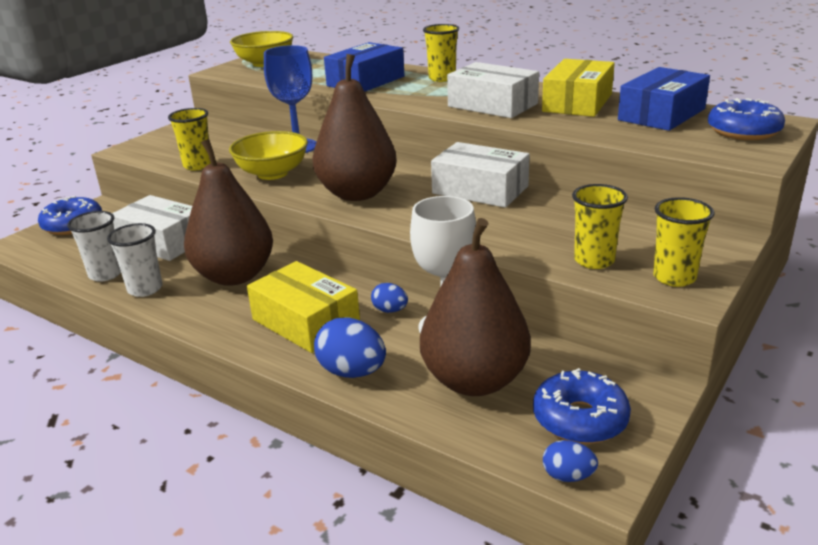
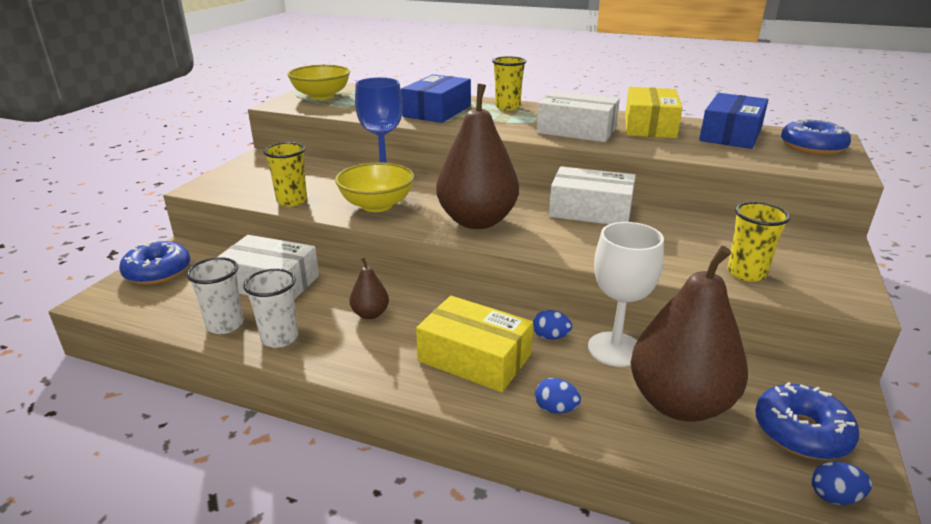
camera: 15 degrees left, 0 degrees up
(235, 276) = (370, 314): brown pear -> brown pear, size x0.44
(352, 372) = (555, 409): blue egg -> blue egg, size x0.57
(674, 277) = (827, 284): yellow cup -> none

